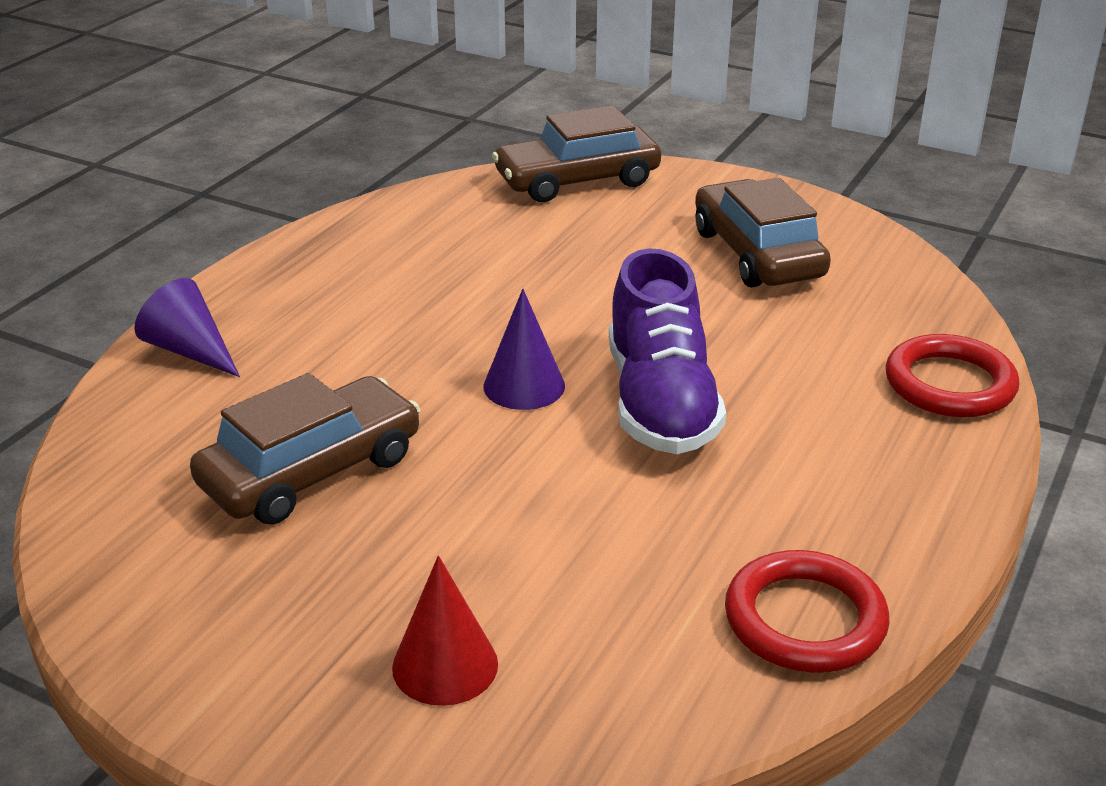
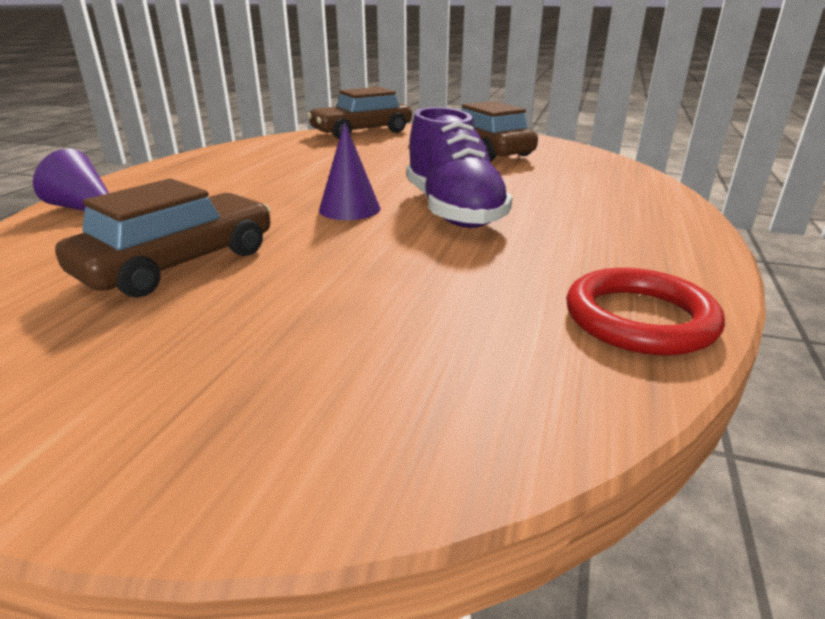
camera: 10 degrees left, 5 degrees down
(445, 665) = (315, 388): red cone -> none
(949, 384) = (643, 191): red ring -> none

